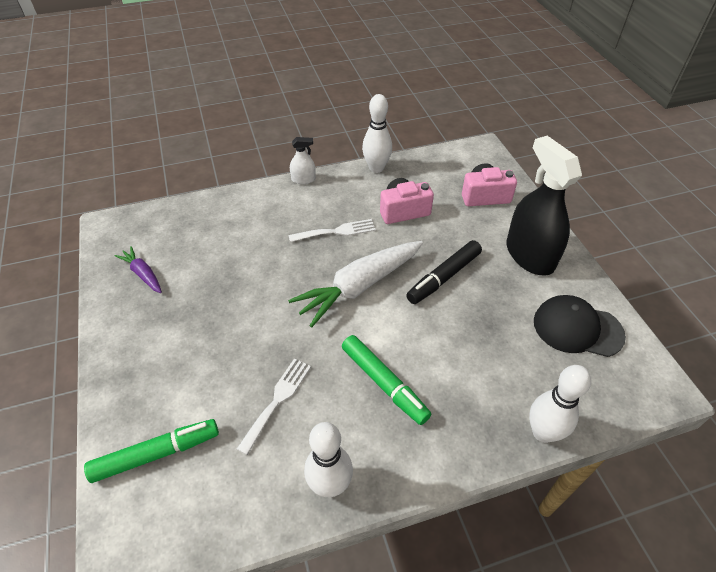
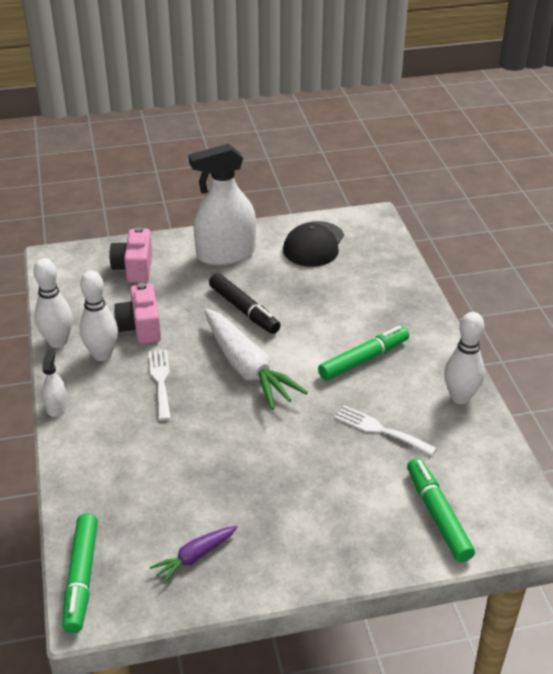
camera: 85 degrees left, 10 degrees down
(137, 217) = (82, 578): none -> green marker
(529, 255) = (226, 254): black spray bottle -> white spray bottle
(543, 432) = (410, 280): white bowling pin -> white bowling pin (102, 355)

